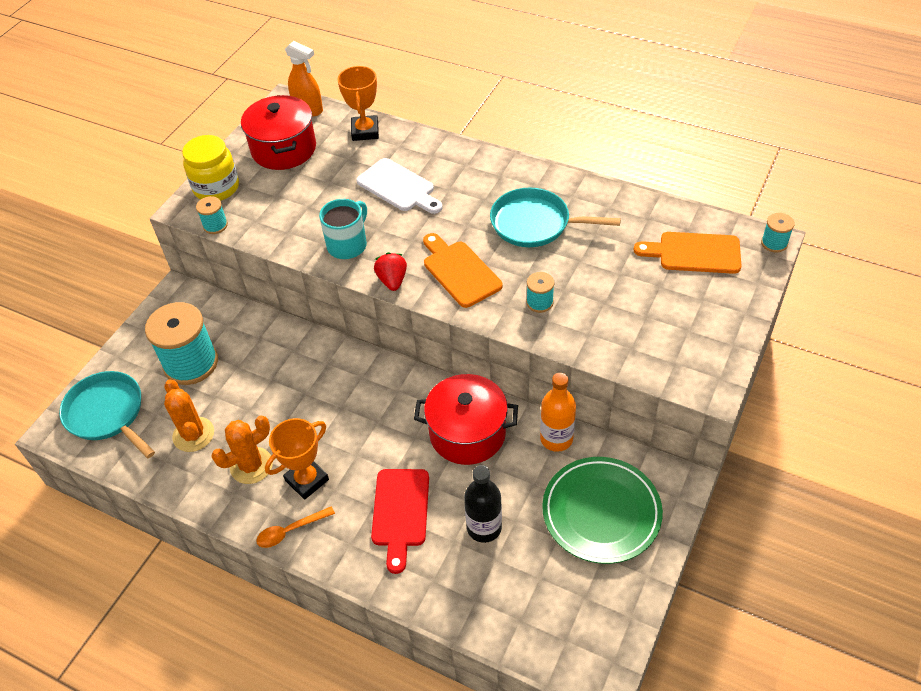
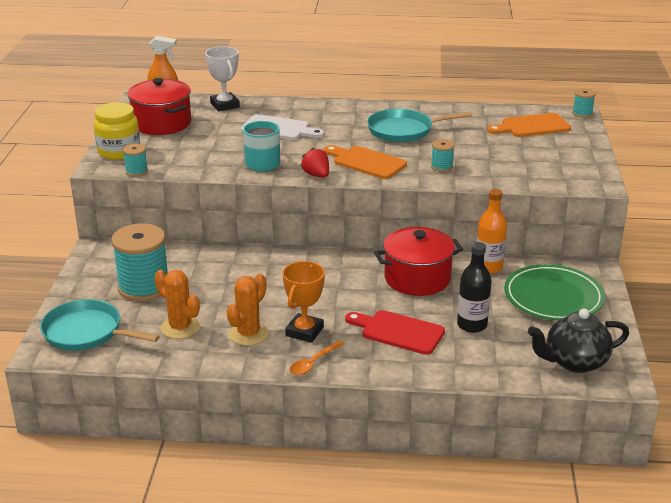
camera: 25 degrees left, 20 degrees down
(365, 131) = (225, 105): orange trophy -> white trophy
(400, 512) = (398, 332): red cutting board -> red cutting board turned 135 degrees clockwise
(563, 627) = (574, 362): none -> black teapot

